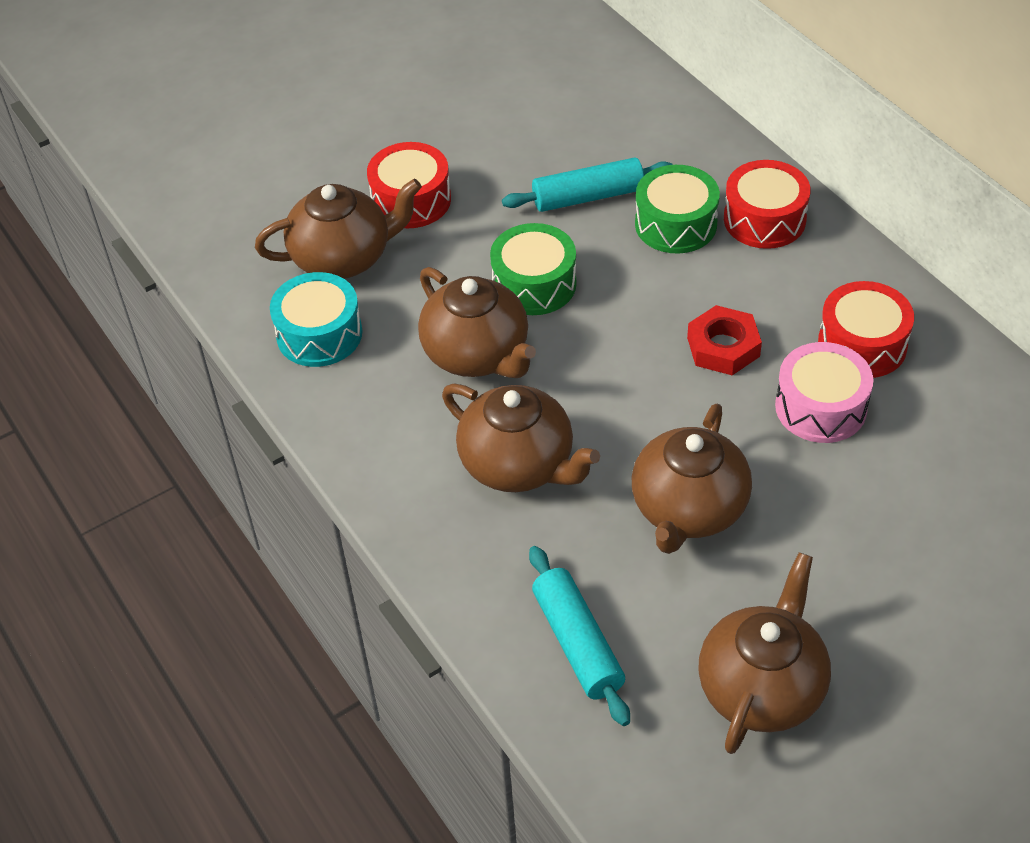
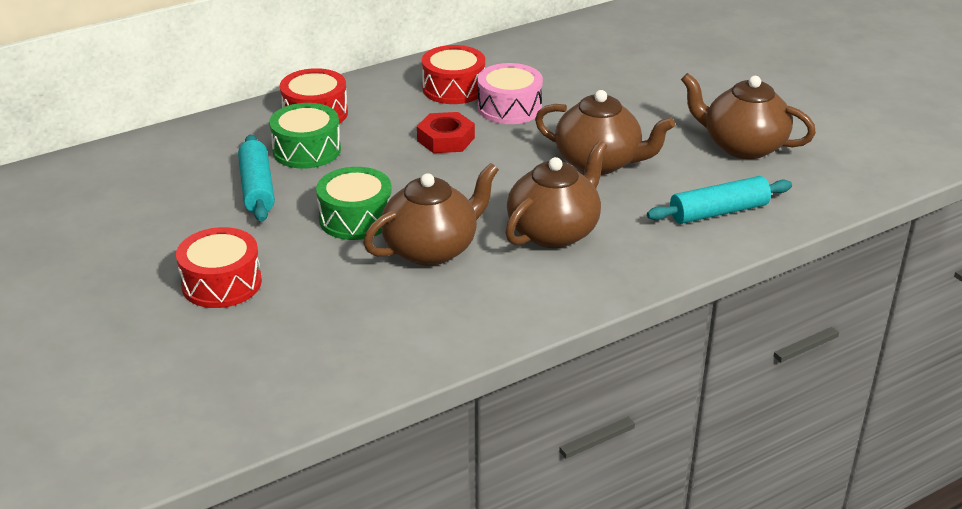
camera: 90 degrees left, 15 degrees down
(319, 334) = (388, 338): turquoise drum -> none
(343, 258) = (288, 324): brown teapot -> none

